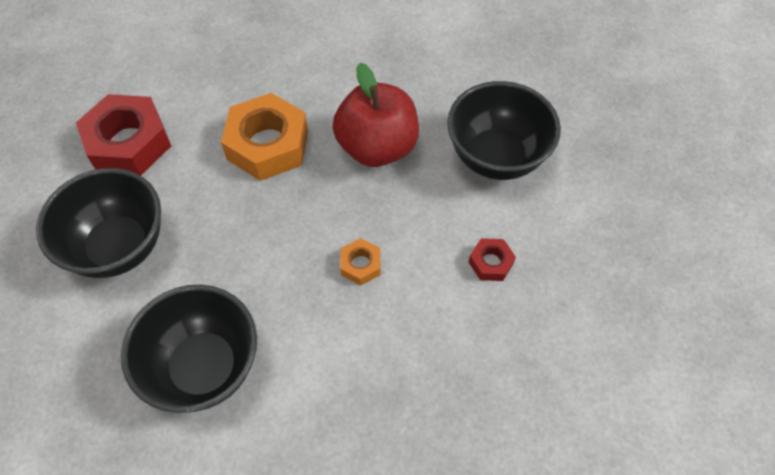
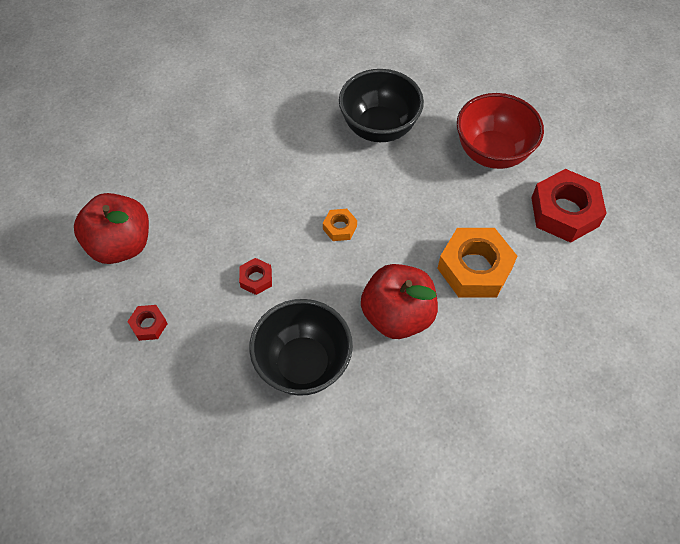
camera: 145 degrees right, 0 degrees up
(119, 247) = (492, 152): black bowl -> red bowl
(631, 404) = (121, 245): none -> red apple
(635, 281) = (149, 325): none -> red nut

